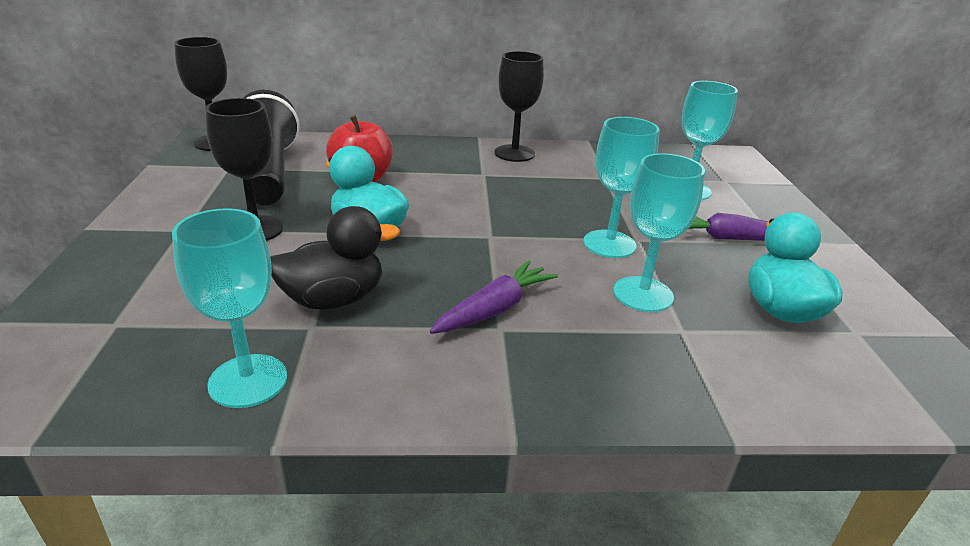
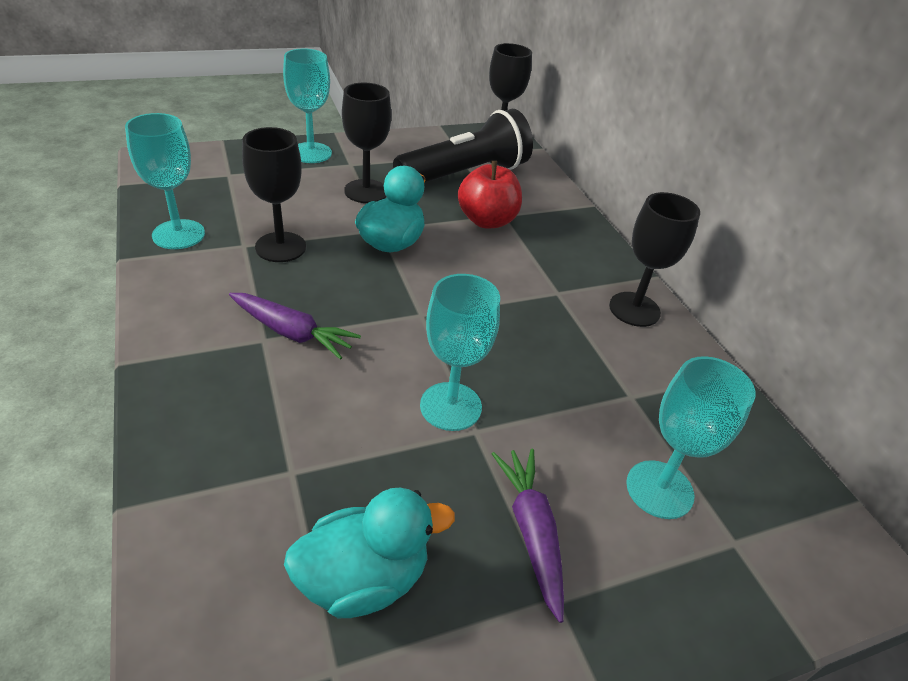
camera: 70 degrees right, 10 degrees up
(333, 299) = (280, 247): black duck -> black goblet
(643, 294) = (353, 438): turquoise goblet -> turquoise goblet (311, 153)

